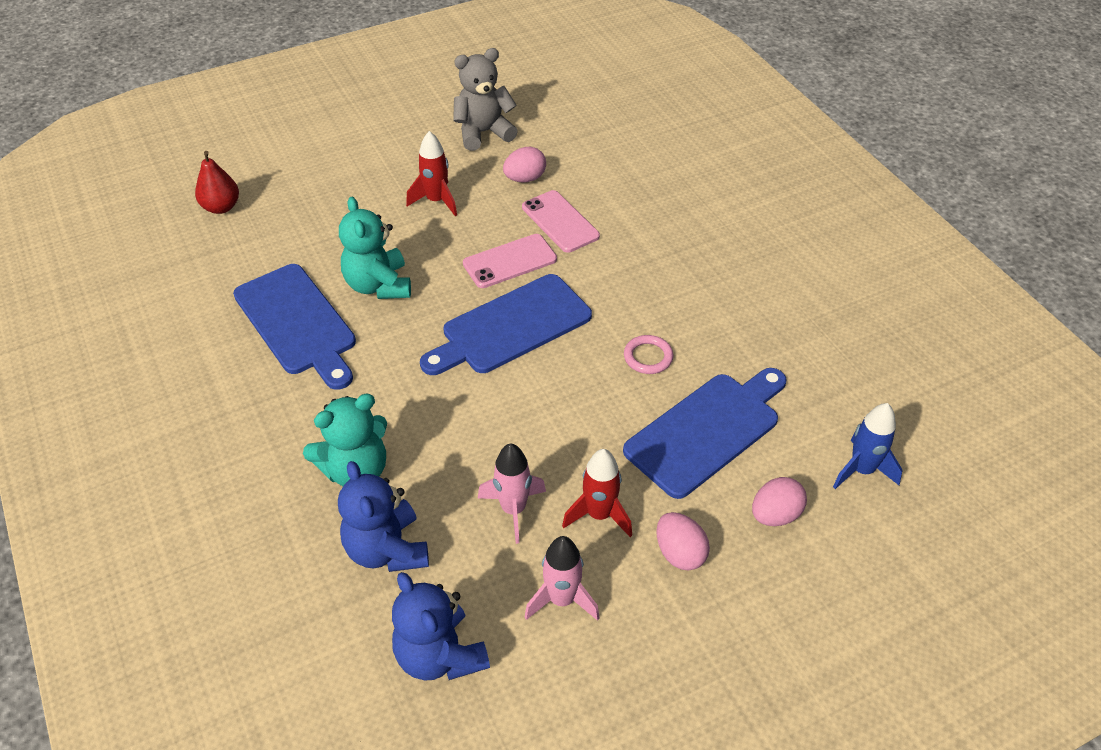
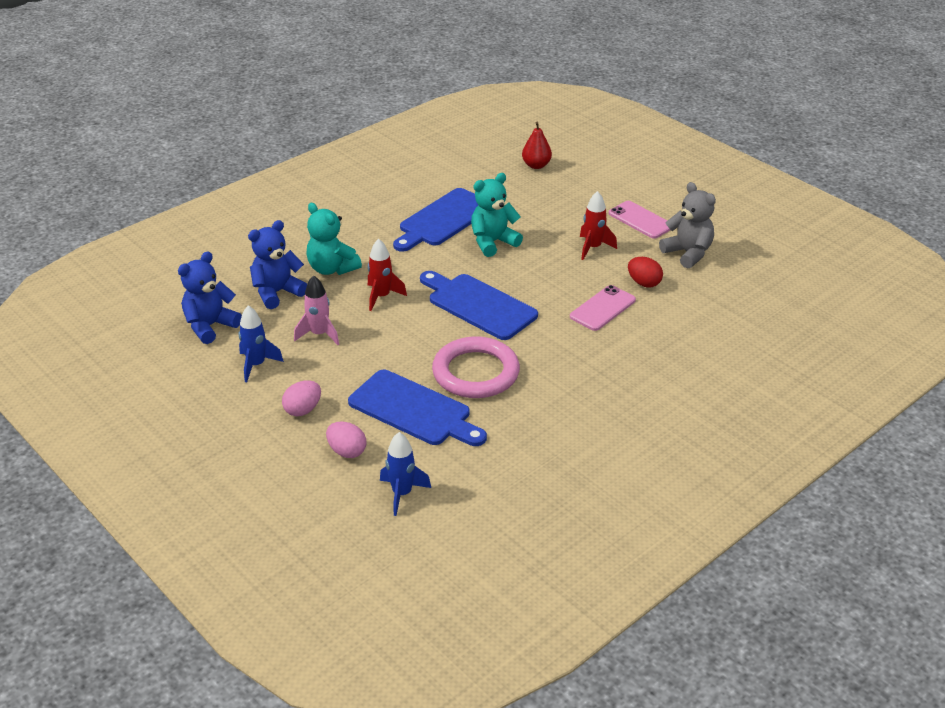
camera: 75 degrees right, 10 degrees down
(510, 261) = (545, 293): pink phone -> pink phone (640, 220)
(525, 179) = (644, 283): pink egg -> red egg
(562, 600) = (256, 365): pink rocket -> blue rocket
(599, 515) = (325, 370): red rocket -> red rocket (381, 297)
(648, 357) = (475, 372): pink ring -> pink ring, size x2.27

